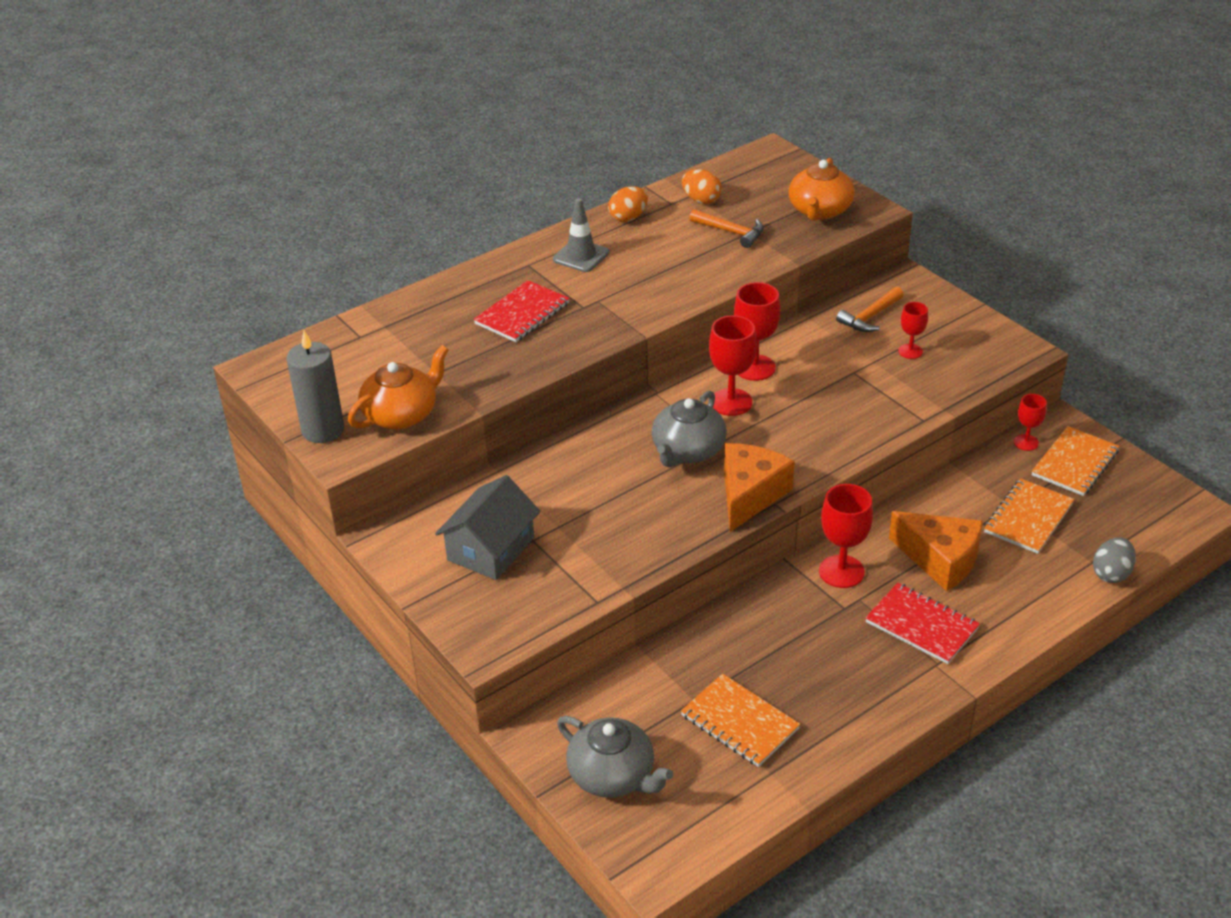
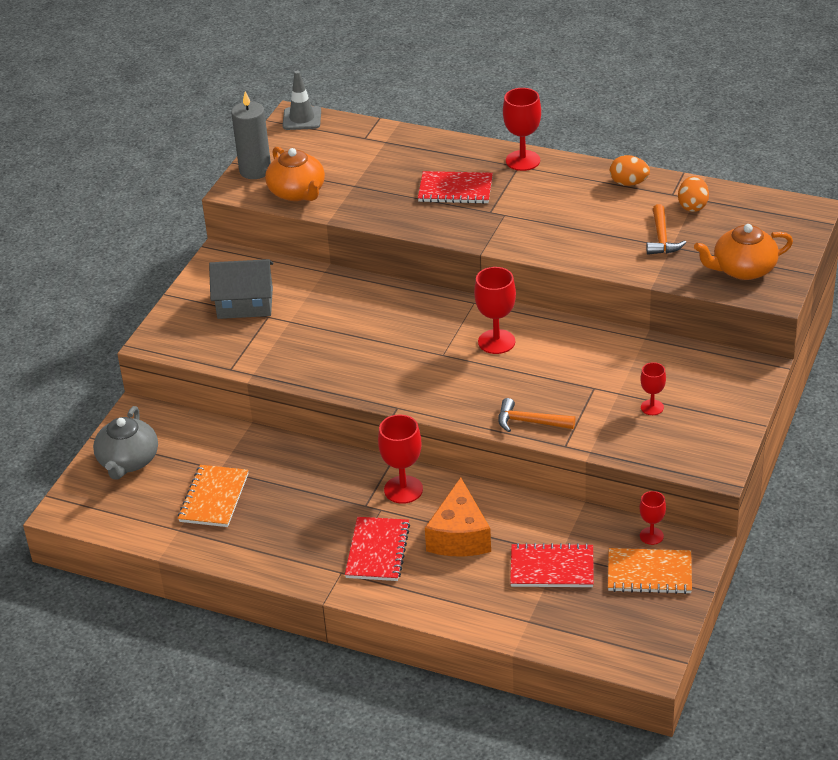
camera: 60 degrees right, 0 degrees up
(401, 414) = (297, 192): orange teapot -> orange teapot turned 45 degrees clockwise
(581, 256) = (553, 183): grey traffic cone -> grey traffic cone (302, 118)
(688, 451) = (420, 344): grey teapot -> none
(749, 495) = (396, 392): orange cheese -> none
(754, 368) = (551, 336): red goblet -> red goblet (523, 160)
(870, 317) = (679, 369): orange hammer -> orange hammer (529, 422)
(1028, 518) = (552, 568): orange notebook -> red notebook
(1111, 574) = (522, 636): grey egg -> none

